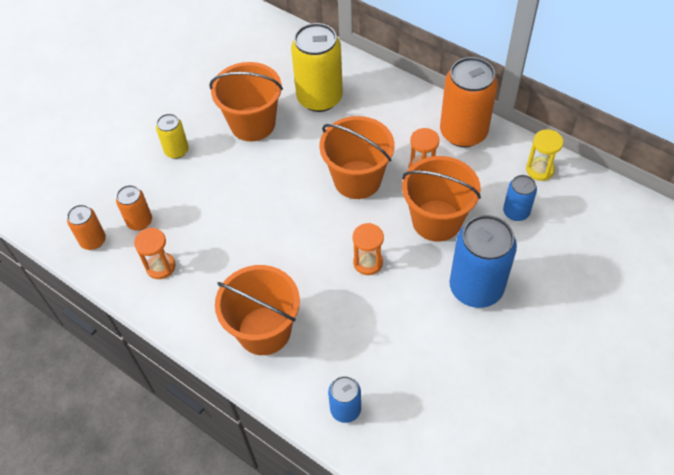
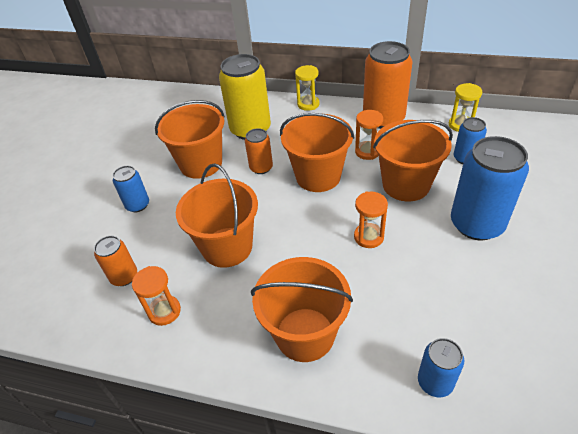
camera: 20 degrees left, 10 degrees down
(93, 240) = (79, 312): orange can -> orange can (261, 168)
(176, 151) = (137, 205): yellow can -> blue can
(237, 225) = (227, 247): none -> orange bucket
(395, 85) = (308, 104): none -> yellow hourglass

